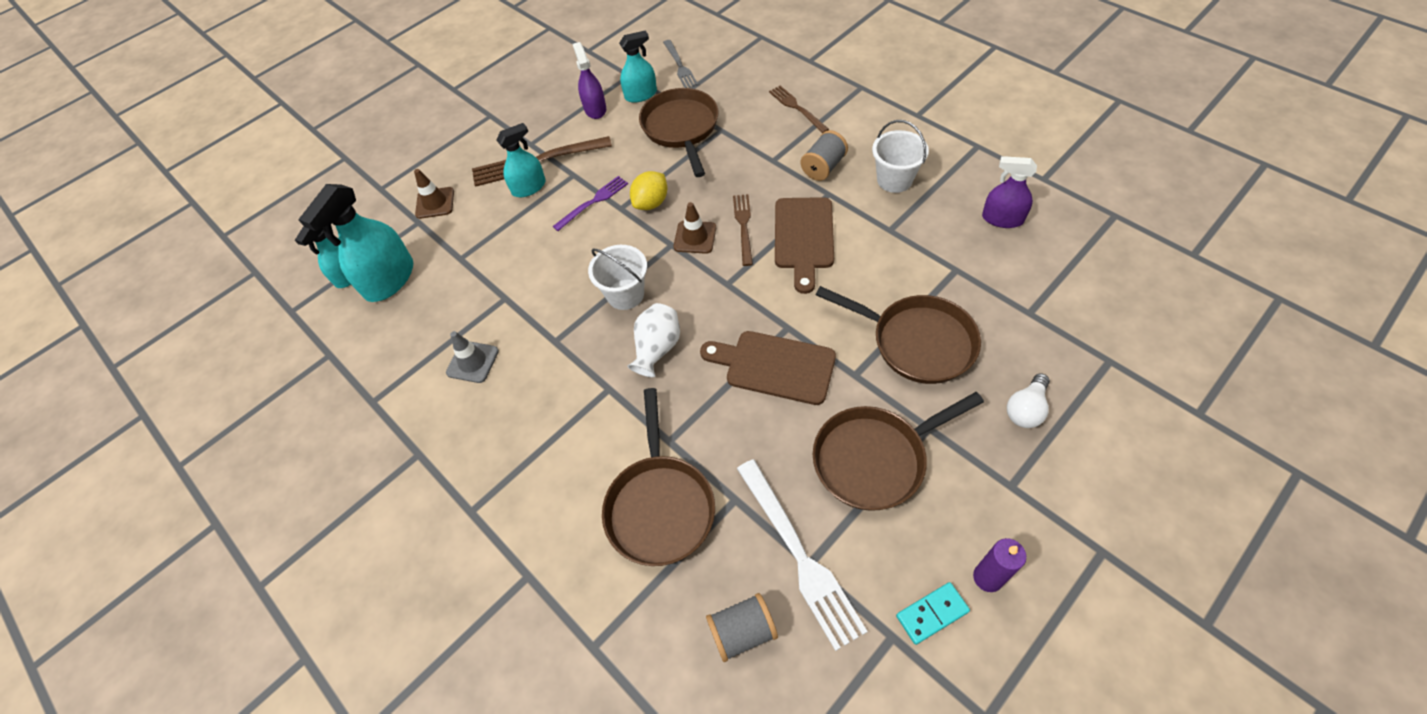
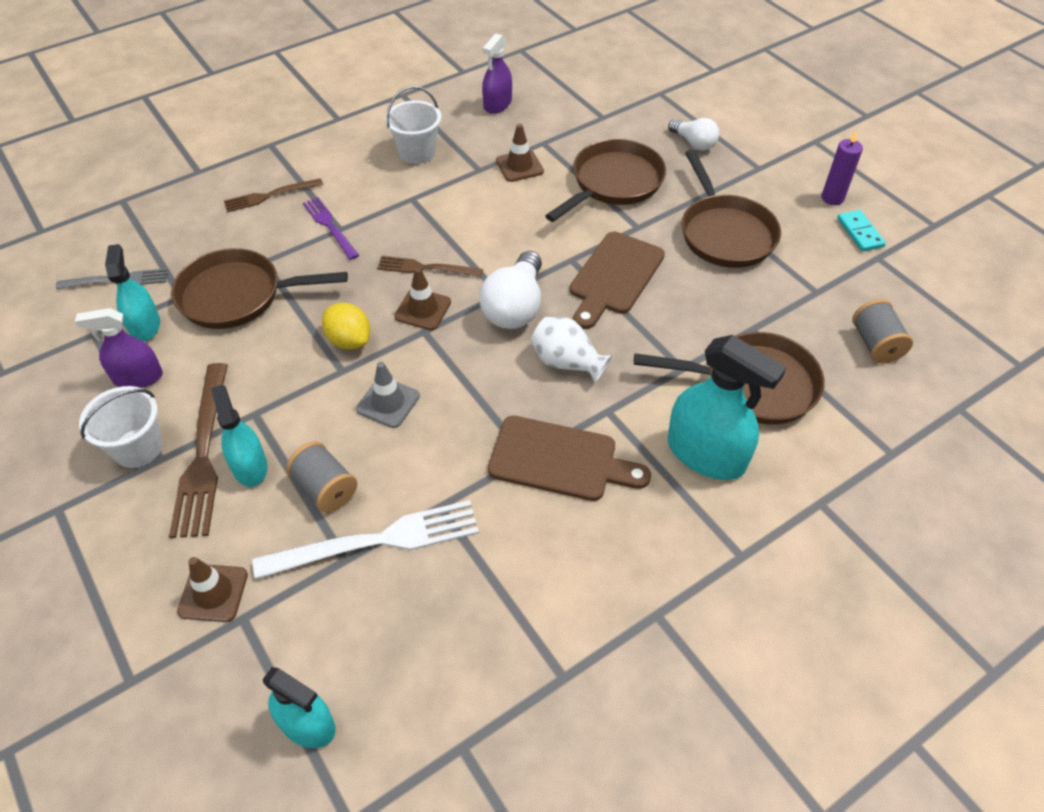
camera: 85 degrees left, 5 degrees down
(389, 279) = (345, 659): turquoise spray bottle -> turquoise spray bottle (706, 454)
(472, 362) = (532, 547): grey traffic cone -> grey traffic cone (388, 402)
(593, 202) = (317, 397): purple fork -> purple fork (329, 226)
(625, 294) = (481, 381): white bucket -> white bucket (138, 448)
(714, 298) = (515, 307): none -> white light bulb
(799, 556) = (809, 296): white fork -> white fork (377, 541)
(804, 237) = (462, 227): brown cutting board -> brown cutting board (559, 460)
(823, 167) = (372, 194): grey spool -> grey spool (325, 488)
(909, 259) = (519, 166): none -> brown traffic cone

